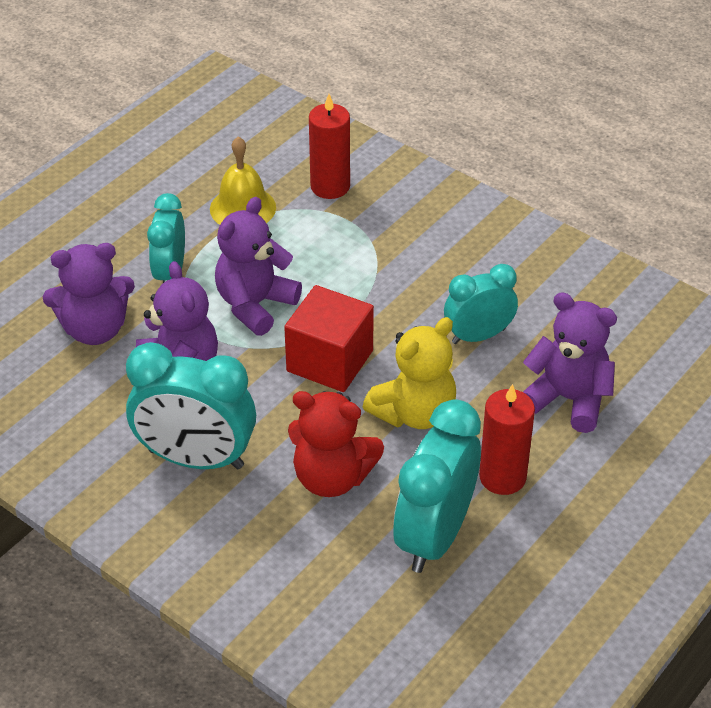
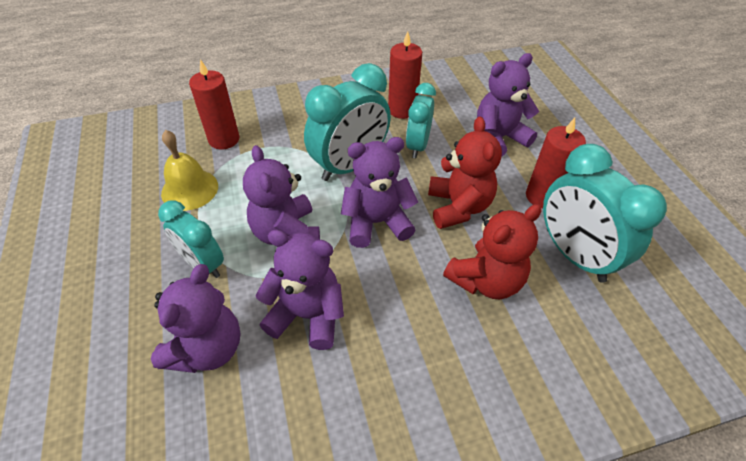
camera: 55 degrees left, 5 degrees up
(196, 459) = (407, 355): turquoise clock -> turquoise clock (349, 166)
(330, 361) = (377, 222): red cube -> purple teddy bear
(414, 413) = (458, 207): yellow teddy bear -> red teddy bear
(528, 293) = (402, 110): none -> red candle

